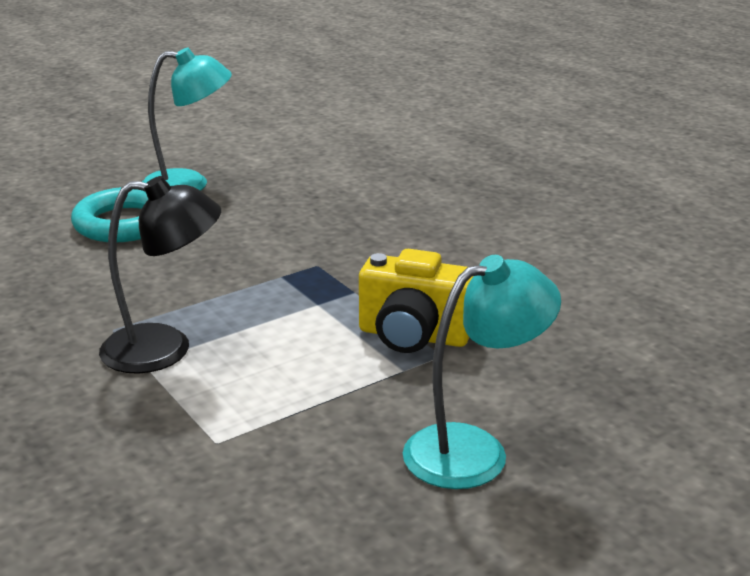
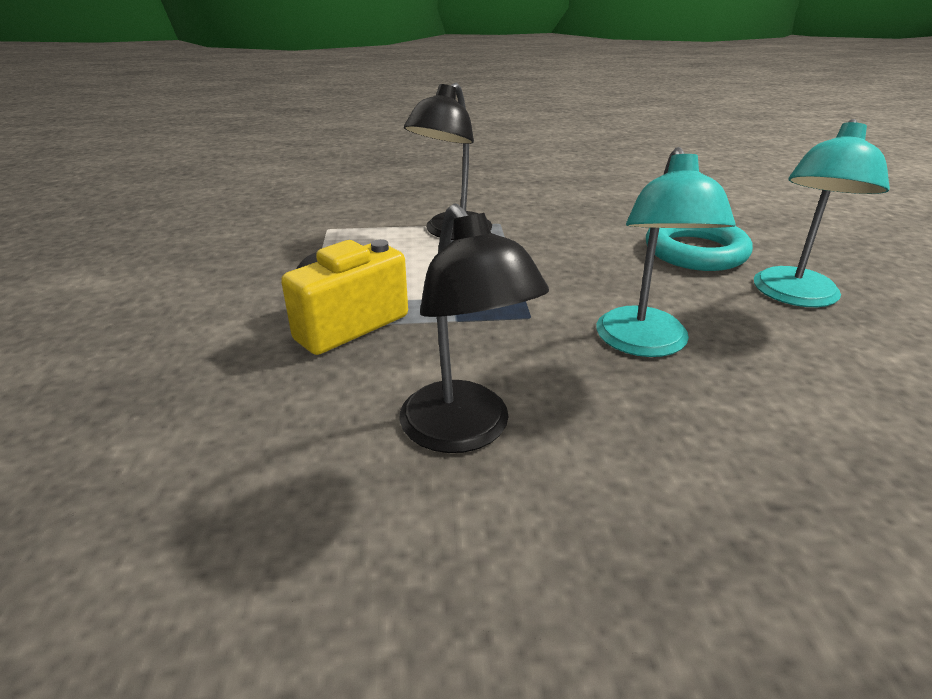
camera: 120 degrees right, 5 degrees up
(474, 450) = (181, 297): turquoise lamp -> turquoise lamp (645, 344)
(477, 253) = (464, 432): none -> black lamp

